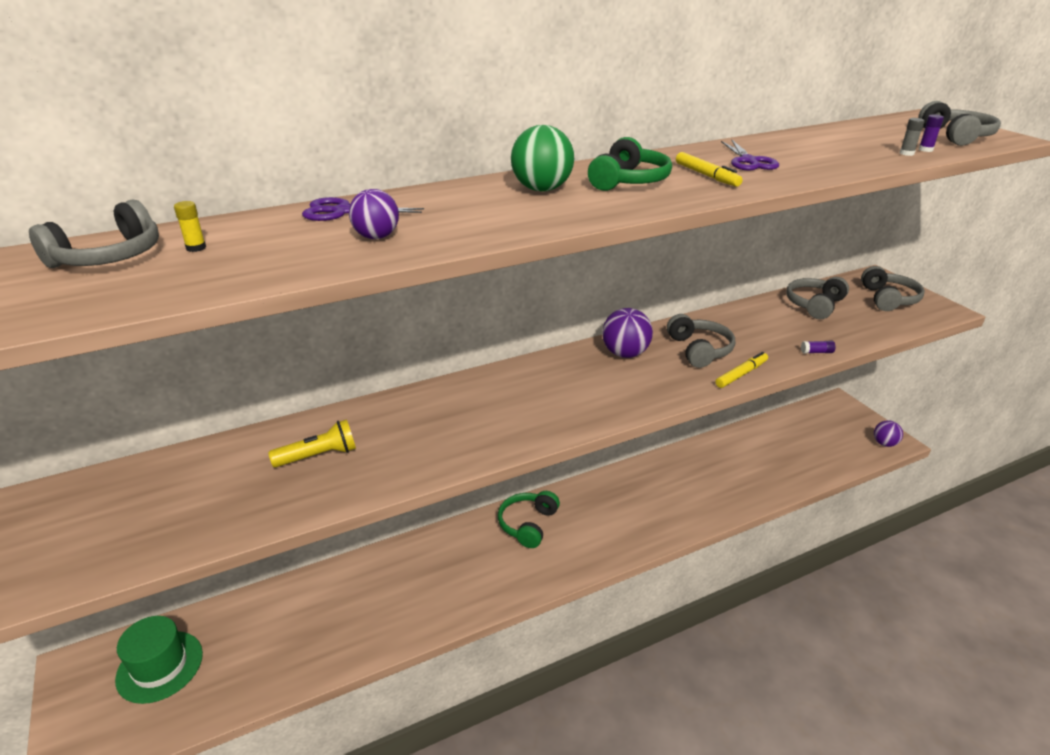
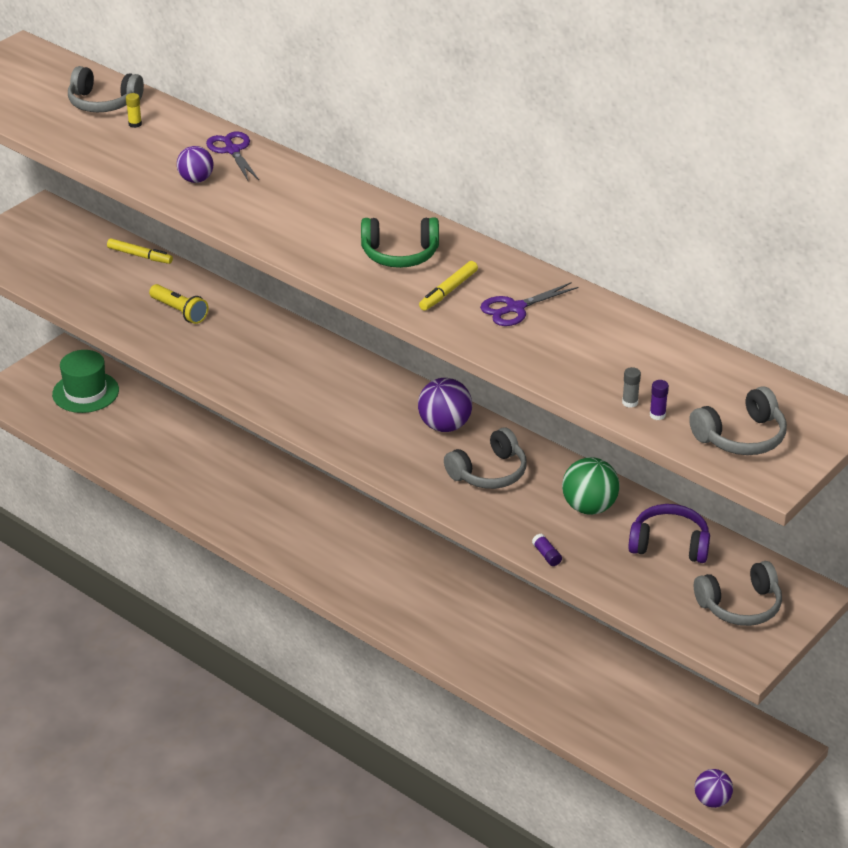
camera: 65 degrees right, 5 degrees up
(528, 524) = (355, 531): green headphones -> none
(542, 189) = (345, 218): green ball -> green ball (589, 507)
(741, 374) = (459, 508): yellow marker -> yellow marker (140, 256)
(814, 305) = (669, 544): grey headphones -> purple headphones

